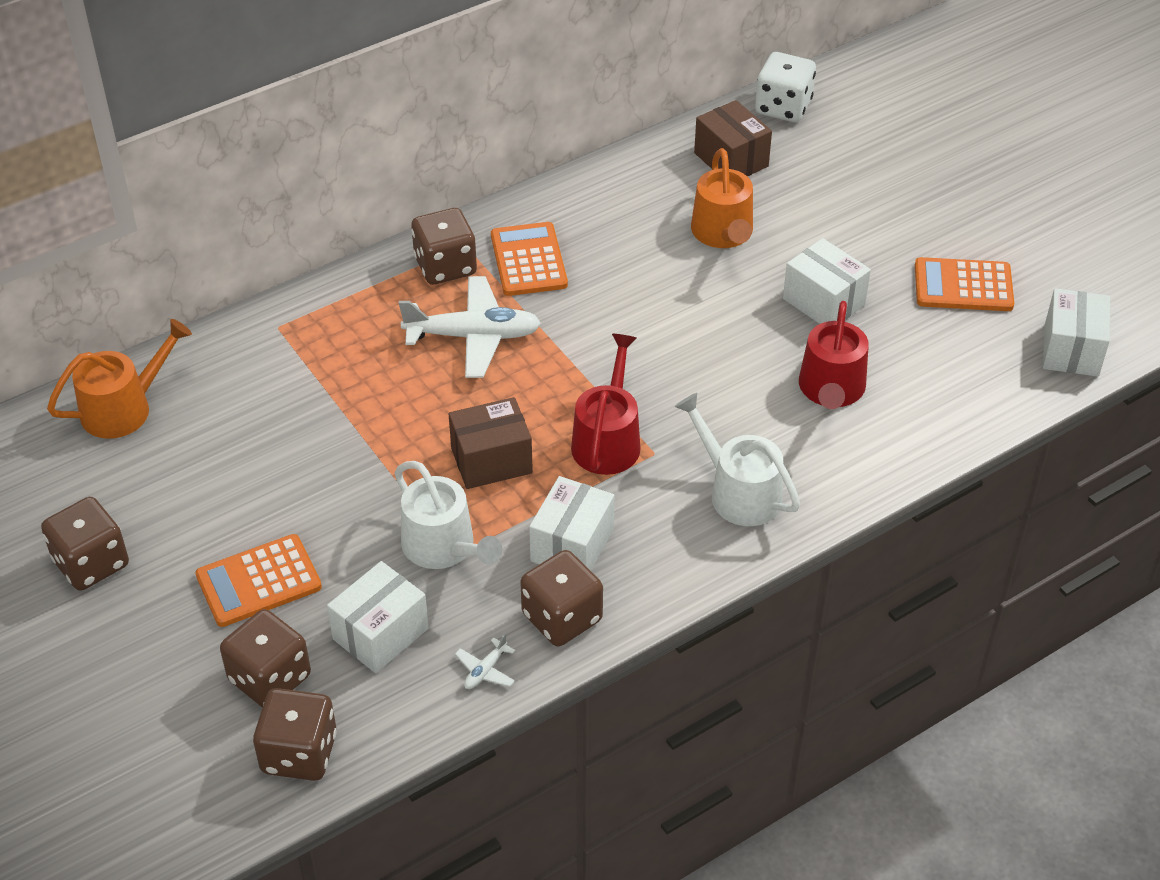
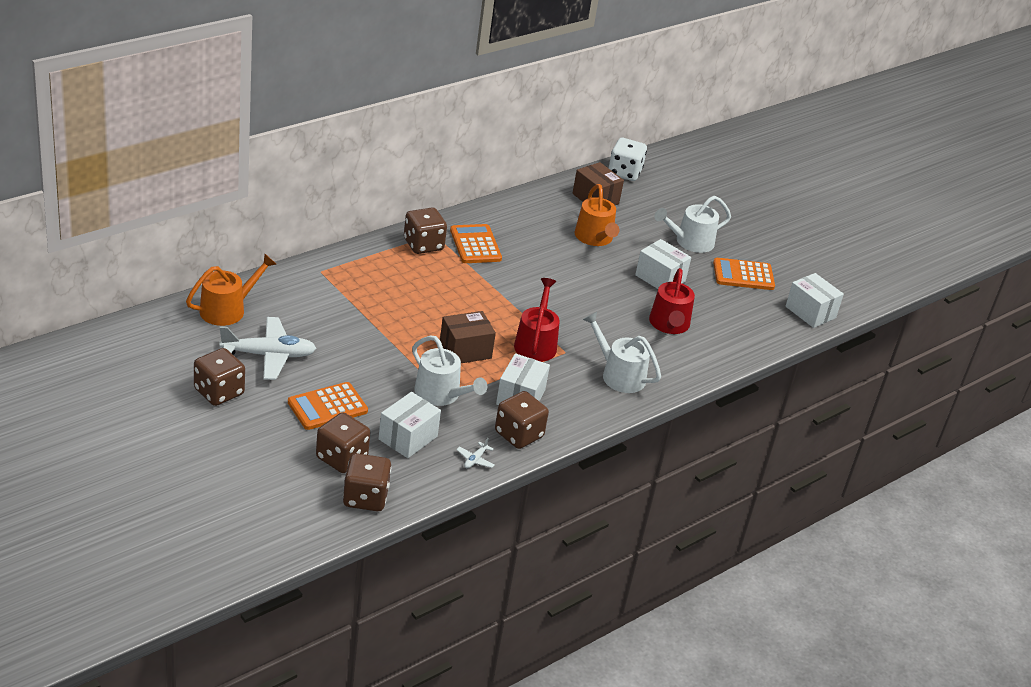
camera: 10 degrees left, 10 degrees down
(473, 336) = (445, 283): white plane -> white plane (269, 355)
(880, 229) = (690, 242): none -> white watering can
(1071, 350) = (810, 312): white box -> white box turned 45 degrees counterclockwise

